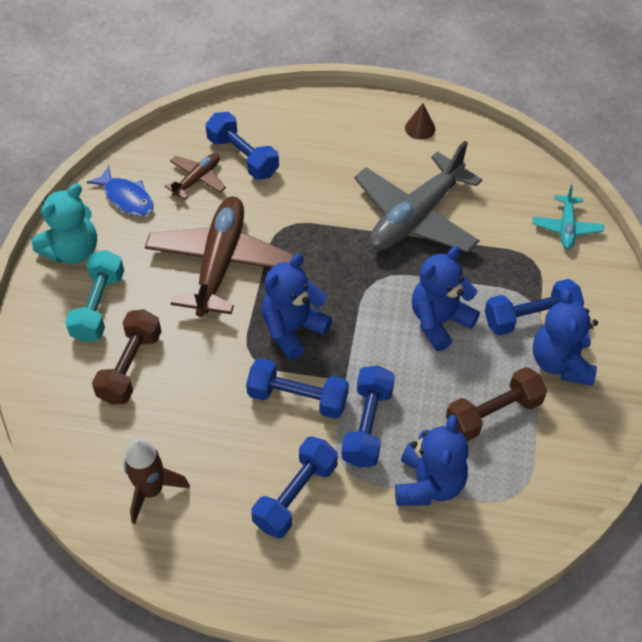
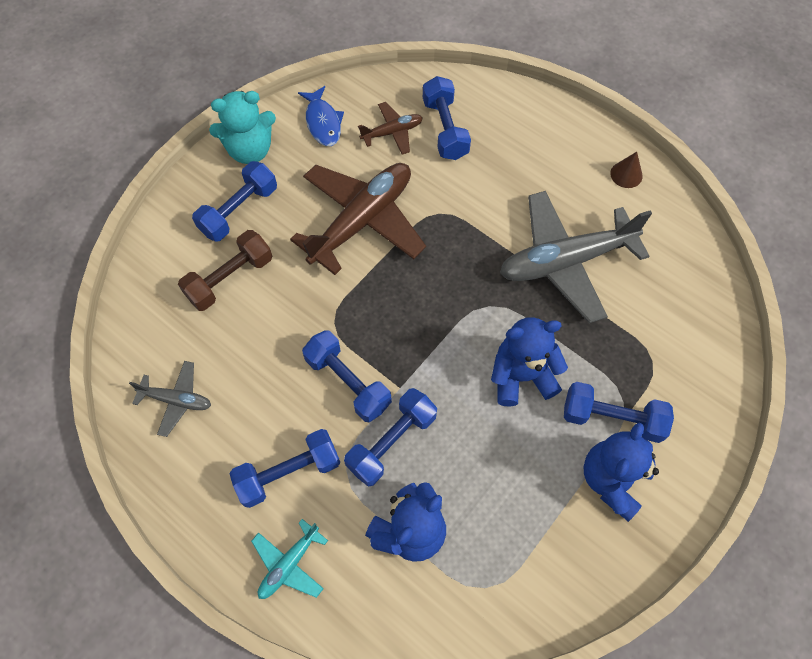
camera: 30 degrees right, 10 degrees up
(98, 306) = (239, 211): turquoise dumbbell -> blue dumbbell
(151, 490) = (176, 400): brown rocket -> grey plane
(293, 329) = (385, 315): blue teddy bear -> none
(493, 413) = (513, 495): brown dumbbell -> none
(566, 227) = (708, 344): turquoise plane -> turquoise plane (289, 564)

